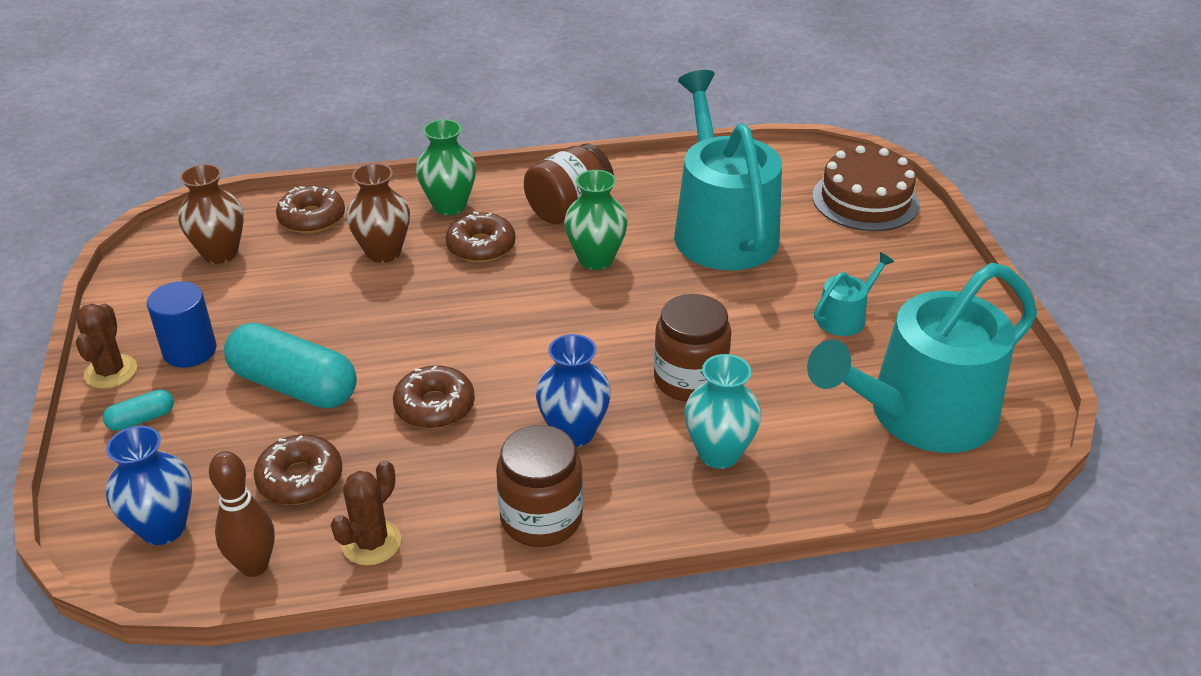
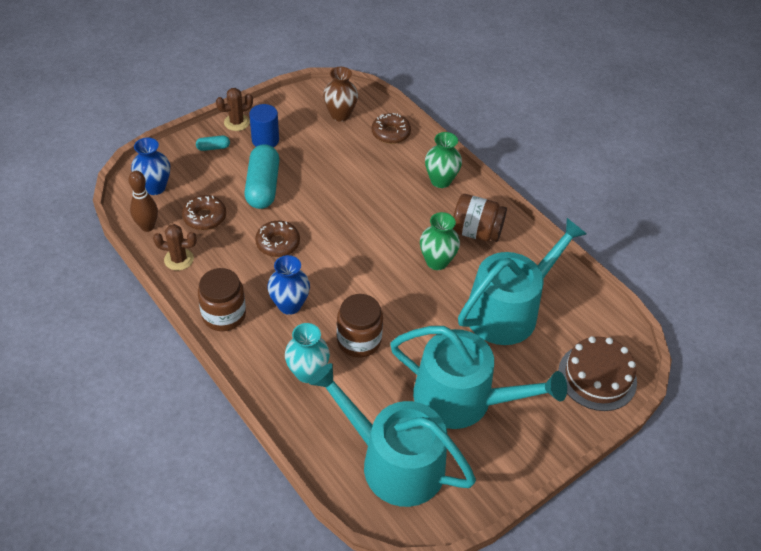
camera: 60 degrees right, 10 degrees up
(141, 419) = (213, 148): turquoise capsule -> turquoise capsule turned 45 degrees counterclockwise
(383, 252) = (382, 172): brown vase -> none
(481, 246) = (414, 208): brown donut -> none
(845, 317) = (462, 399): turquoise watering can -> turquoise watering can, size x2.38

